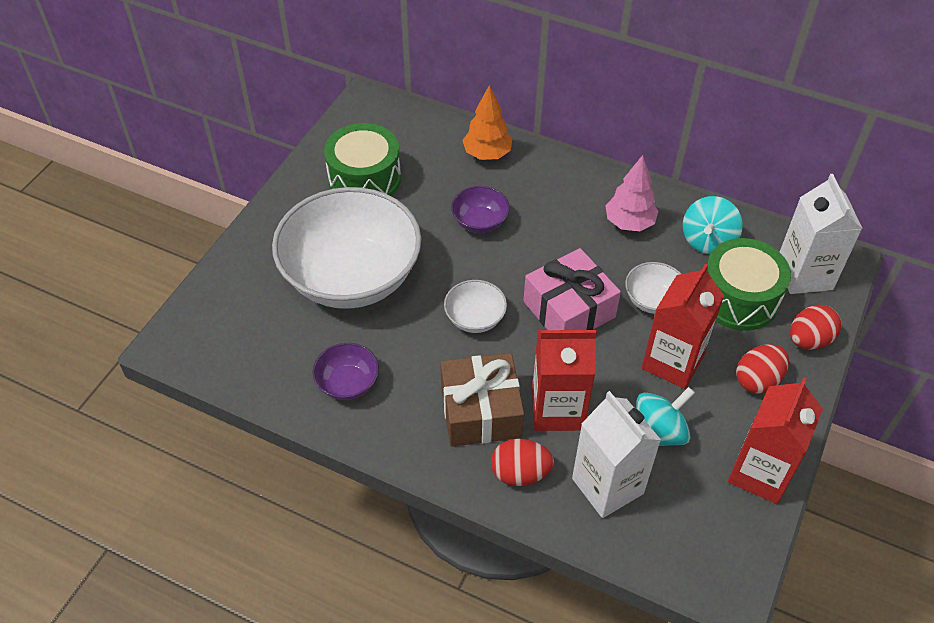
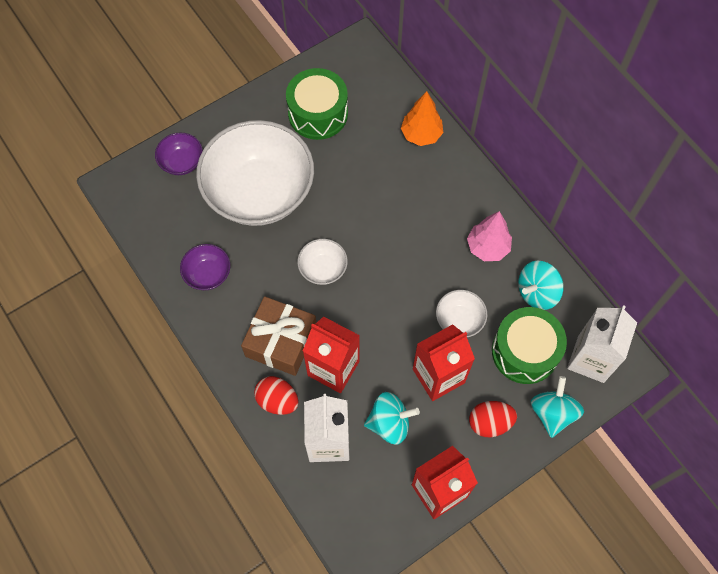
camera: 30 degrees right, 15 degrees up
(480, 222) = (377, 191): purple bowl -> purple bowl (182, 162)
(569, 309) = (393, 296): pink gift -> none
(809, 340) = (552, 413): red egg -> turquoise spinning top

